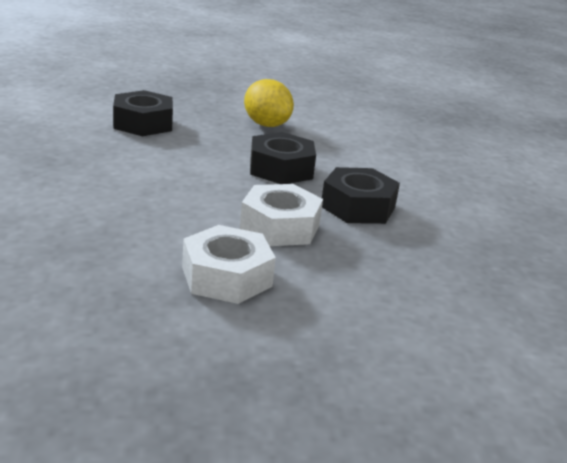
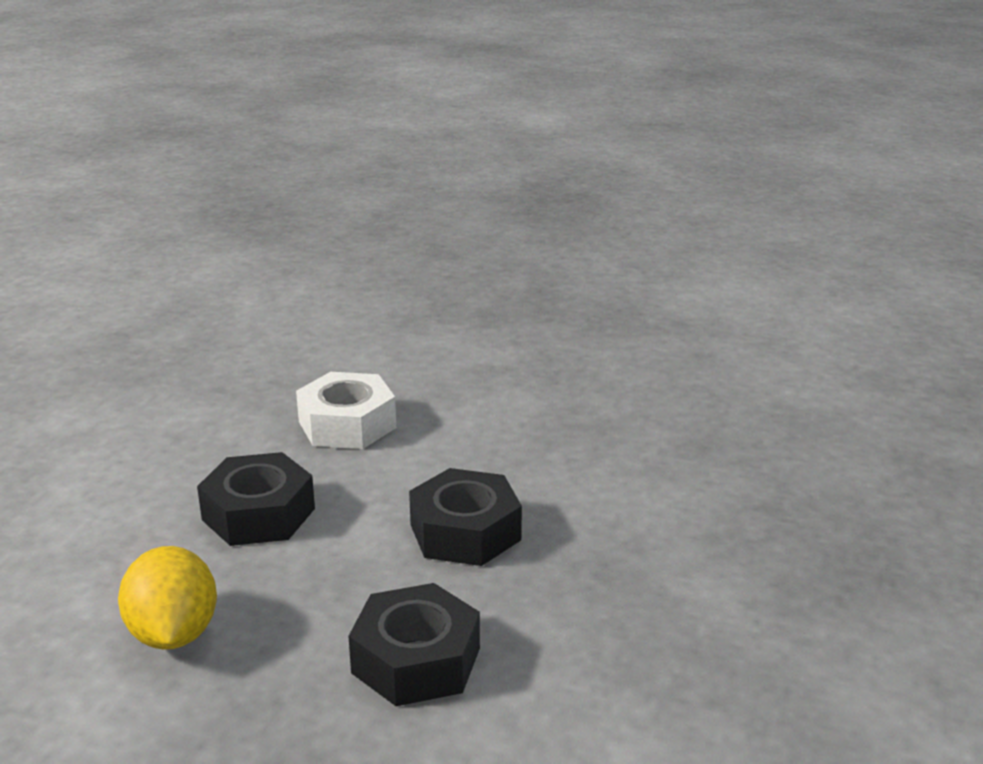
camera: 155 degrees left, 0 degrees up
(226, 277) = (447, 381): white nut -> none
(358, 207) = (221, 439): black nut -> black nut (465, 532)

